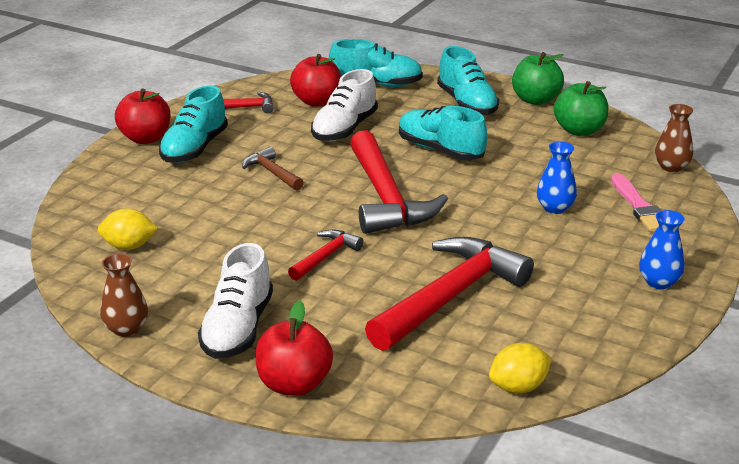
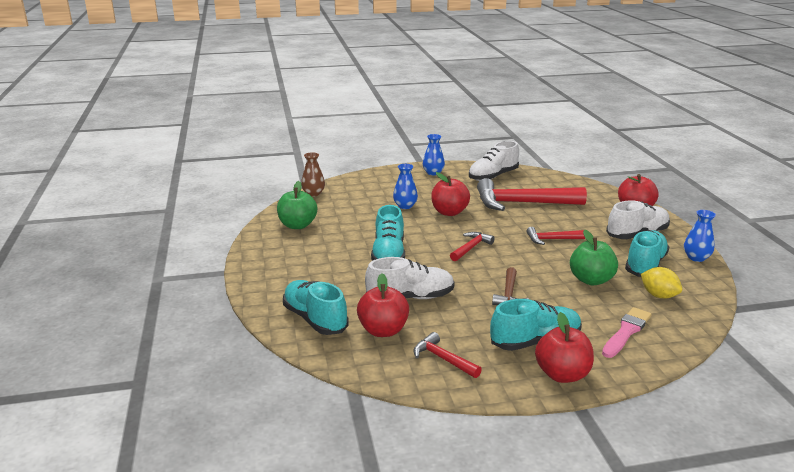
camera: 130 degrees left, 5 degrees down
(126, 329) = (696, 258): brown vase -> blue vase
(386, 197) = (471, 248): red hammer -> red hammer, size x0.48
(467, 104) = (303, 271): turquoise shoe -> turquoise shoe (645, 265)
(496, 228) = (449, 212): none -> red apple
(518, 387) = (548, 176): yellow lemon -> none
(535, 100) = (265, 251): green apple -> green apple (591, 280)
(582, 329) = (493, 176): none -> white shoe
(639, 206) = (371, 190): pink brush -> pink brush (626, 332)

